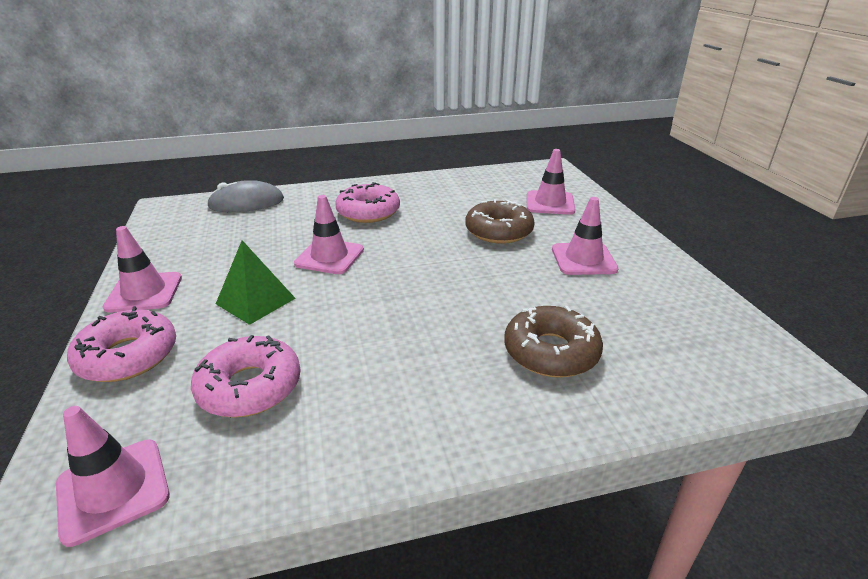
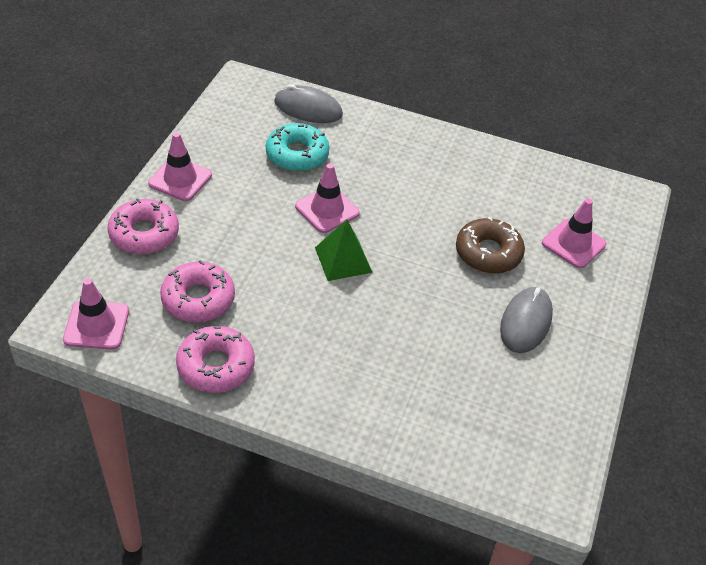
camera: 30 degrees right, 15 degrees up
(255, 301) = (246, 227): green pyramid -> green pyramid (343, 259)
(263, 233) = (297, 155): none -> turquoise donut
(368, 212) = (398, 171): pink donut -> pink donut (216, 366)
(551, 352) = (404, 385): brown donut -> none
(583, 259) = (525, 322): pink traffic cone -> grey mouse

